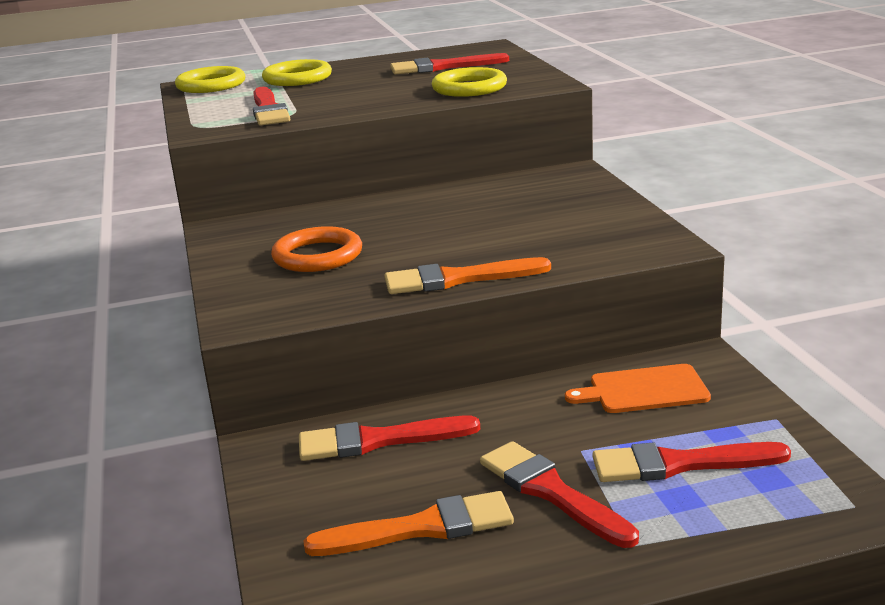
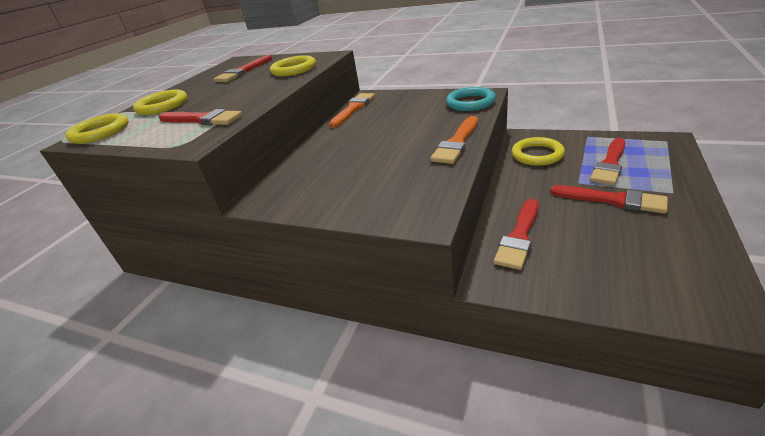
camera: 50 degrees left, 10 degrees up
(317, 256) = (364, 176): orange ring -> none
(422, 528) = (625, 246): orange brush -> orange brush (353, 109)
(551, 492) = (613, 200): red brush -> red brush turned 150 degrees counterclockwise
(618, 246) = (470, 102): none -> turquoise ring
(643, 390) = (537, 154): orange cutting board -> yellow ring

